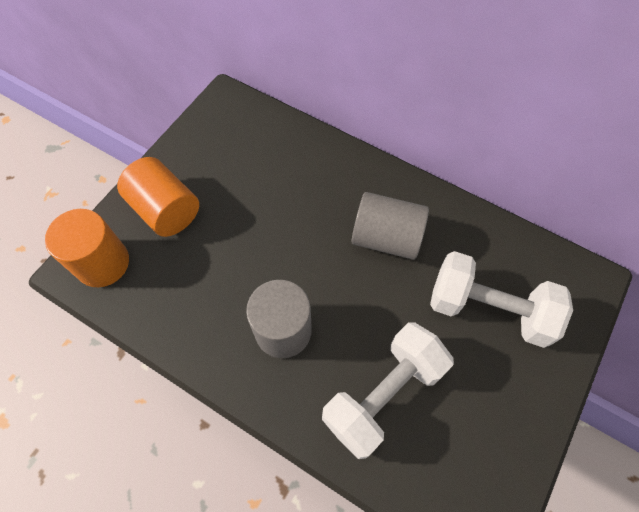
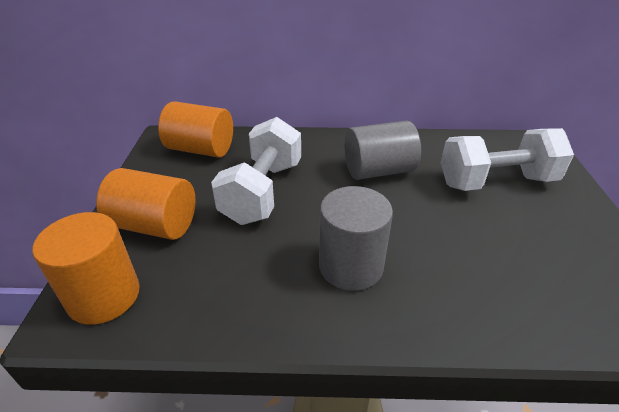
camera: 30 degrees left, 25 degrees down
(247, 131) = (200, 149): none -> orange cylinder
(383, 394) = (483, 271): white dumbbell -> white dumbbell (262, 192)

